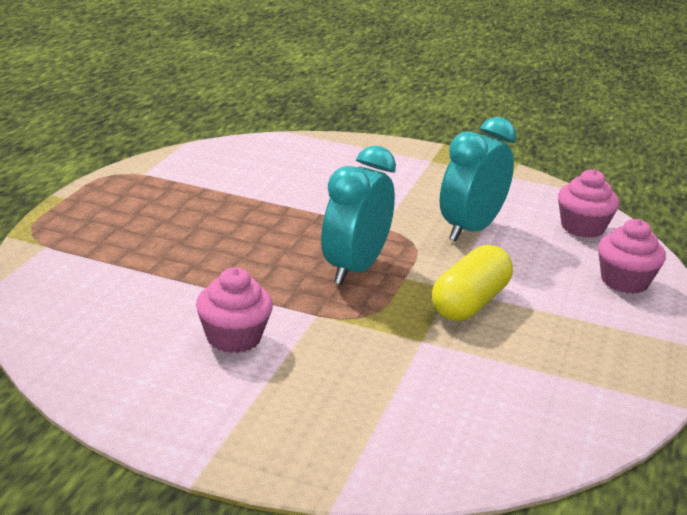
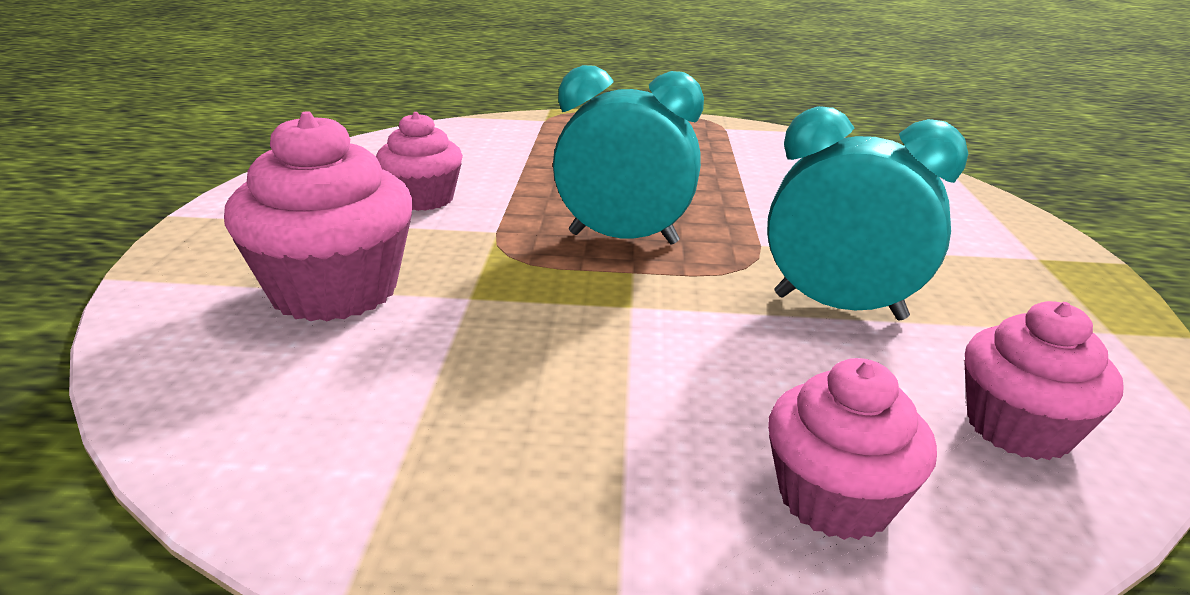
camera: 75 degrees right, 0 degrees up
(396, 392) = (334, 291): none -> pink cupcake
(470, 303) = (597, 324): yellow capsule -> none

